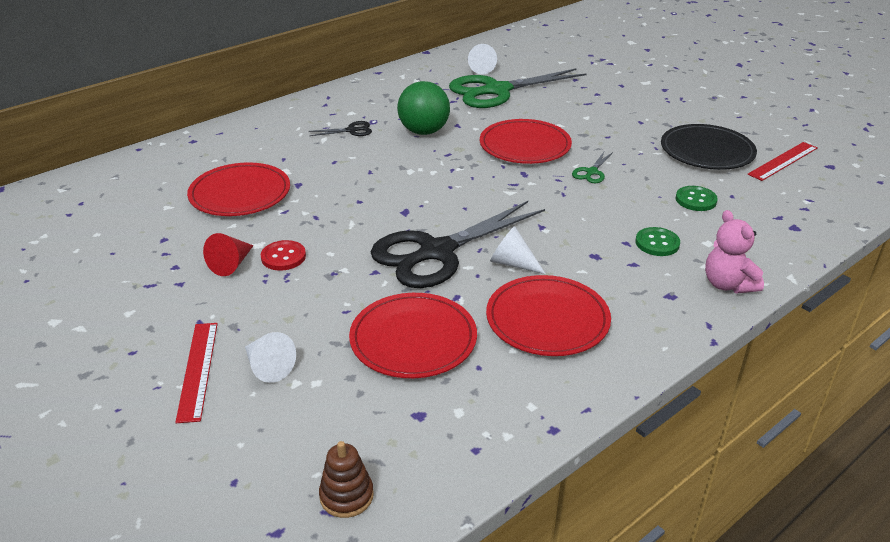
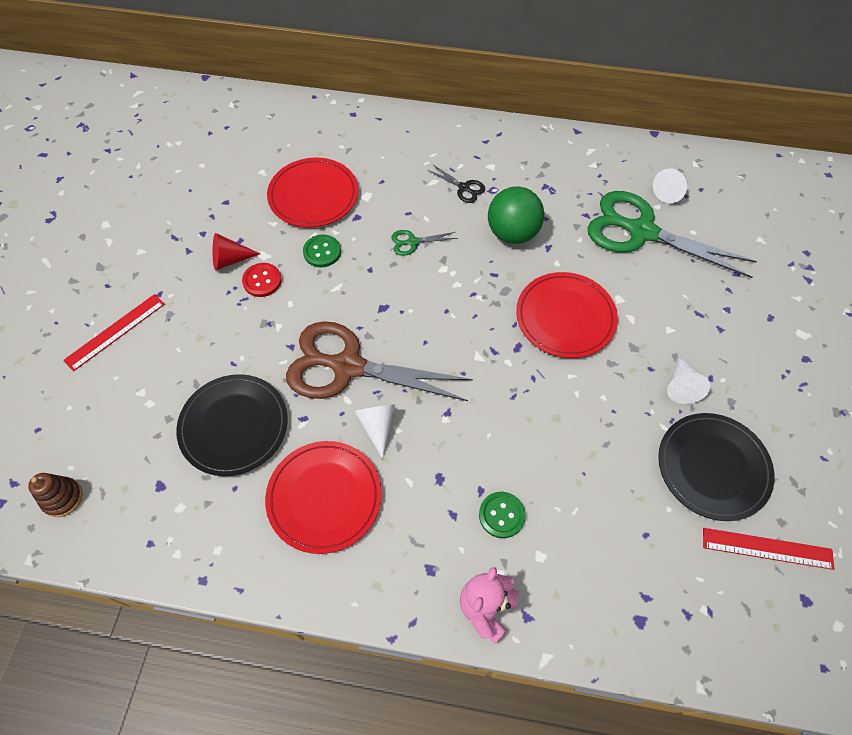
camera: 50 degrees right, 25 degrees up
(268, 367) = (144, 365): white cone -> white cone (681, 386)
(413, 339) = (234, 426): red plate -> black plate
(437, 252) = (348, 366): black scissors -> brown scissors
(591, 172) = (571, 395): green scissors -> green scissors (412, 242)
(695, 200) = (606, 507): green button -> green button (322, 252)

